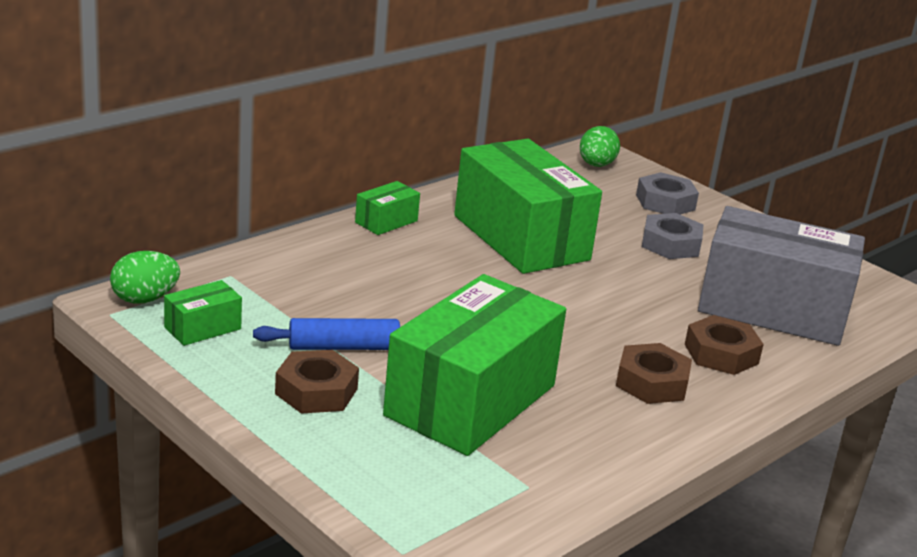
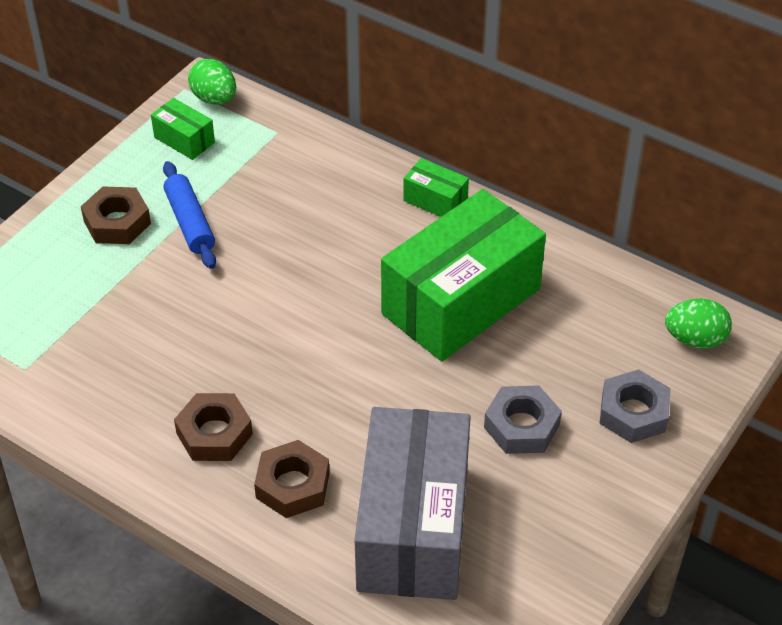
camera: 80 degrees right, 20 degrees up
(471, 400) = (137, 314): green box -> none

